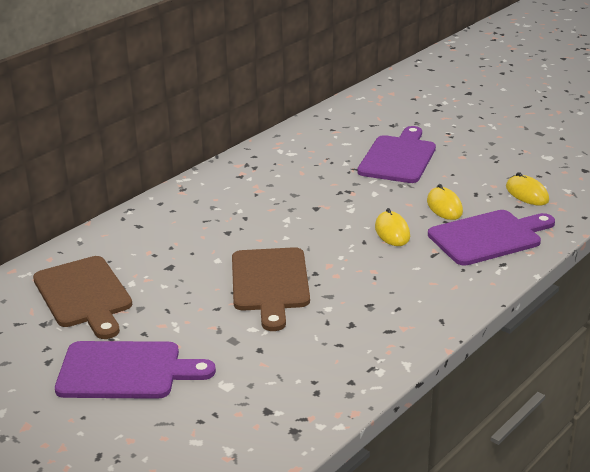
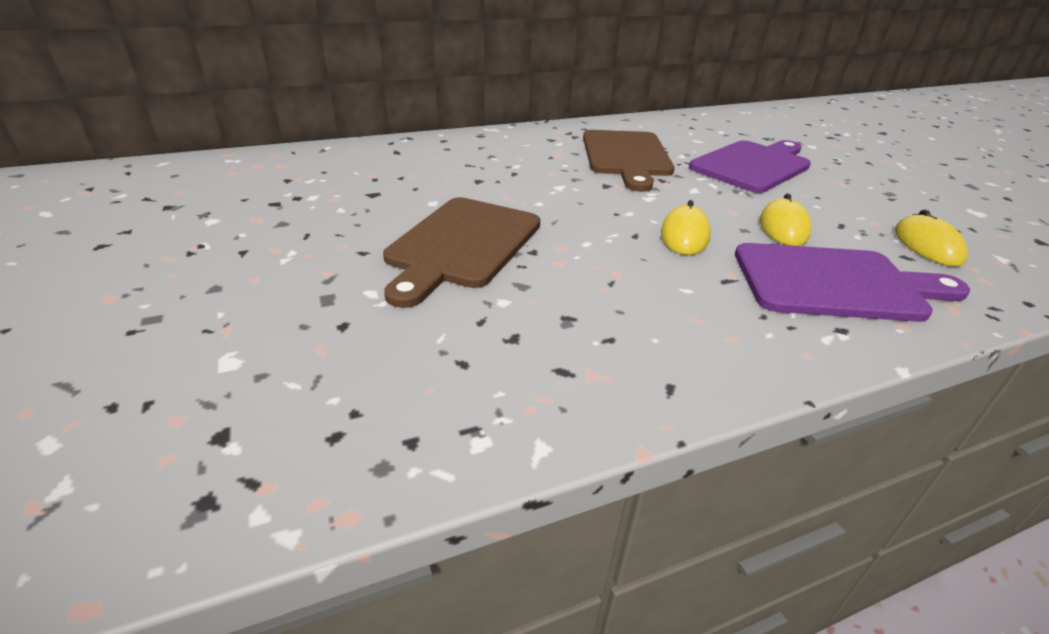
camera: 25 degrees right, 5 degrees up
(84, 295) = (249, 193): brown cutting board -> brown cutting board (626, 156)
(126, 371) = (150, 288): purple cutting board -> none

